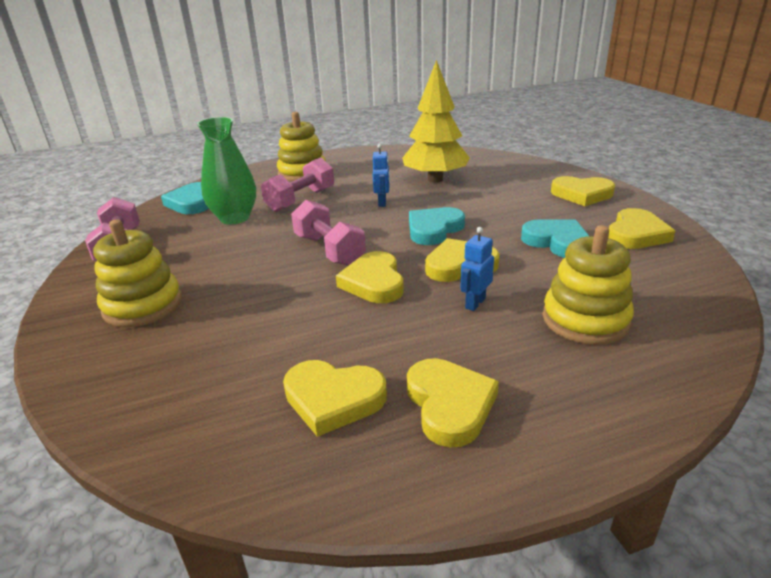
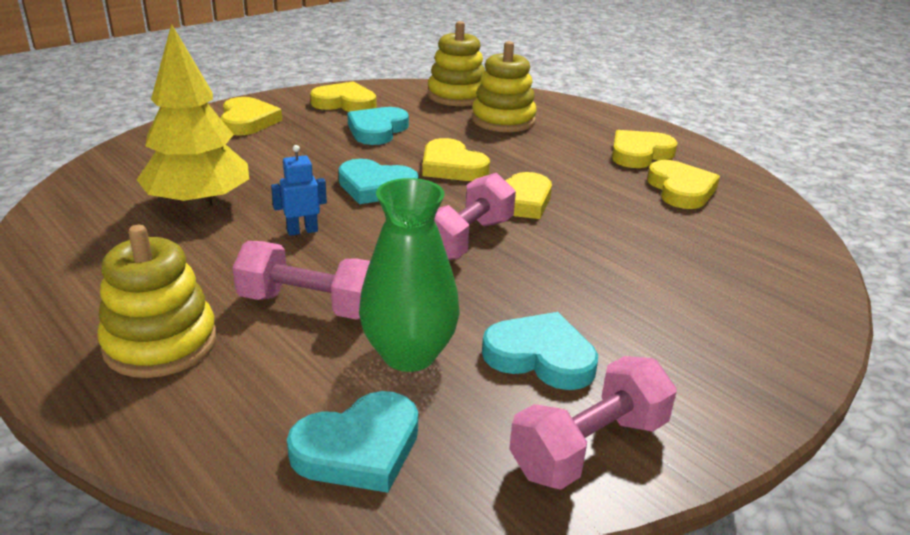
camera: 115 degrees left, 0 degrees up
(143, 305) = (687, 333): yellow stacking toy -> yellow stacking toy (457, 96)
(190, 250) = (540, 356): none -> turquoise heart
(475, 303) = (513, 155): blue robot -> none

